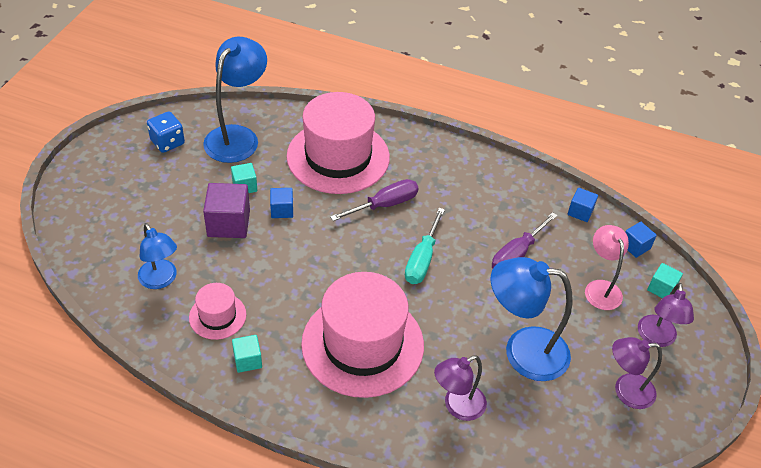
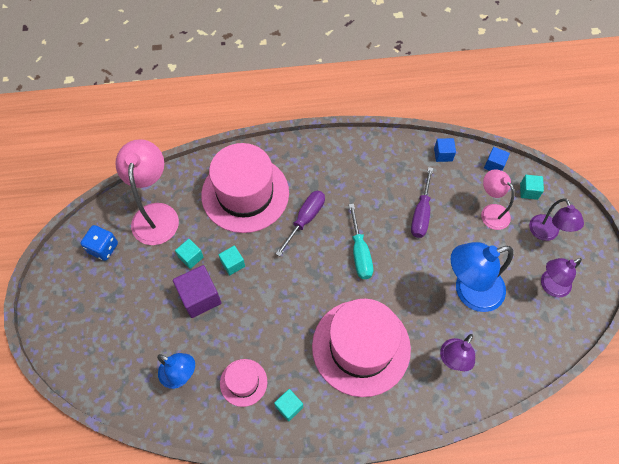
camera: 25 degrees left, 15 degrees up
(237, 136) = (156, 214): blue lamp -> pink lamp
(282, 210) = (233, 264): blue cube -> turquoise cube

